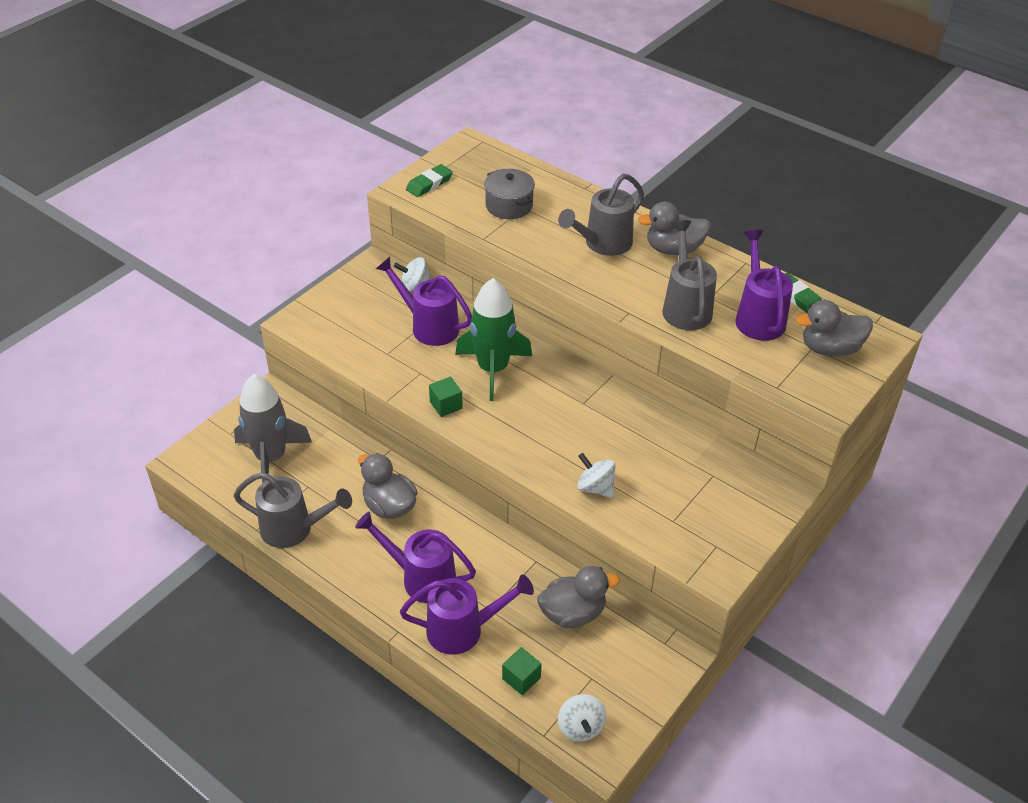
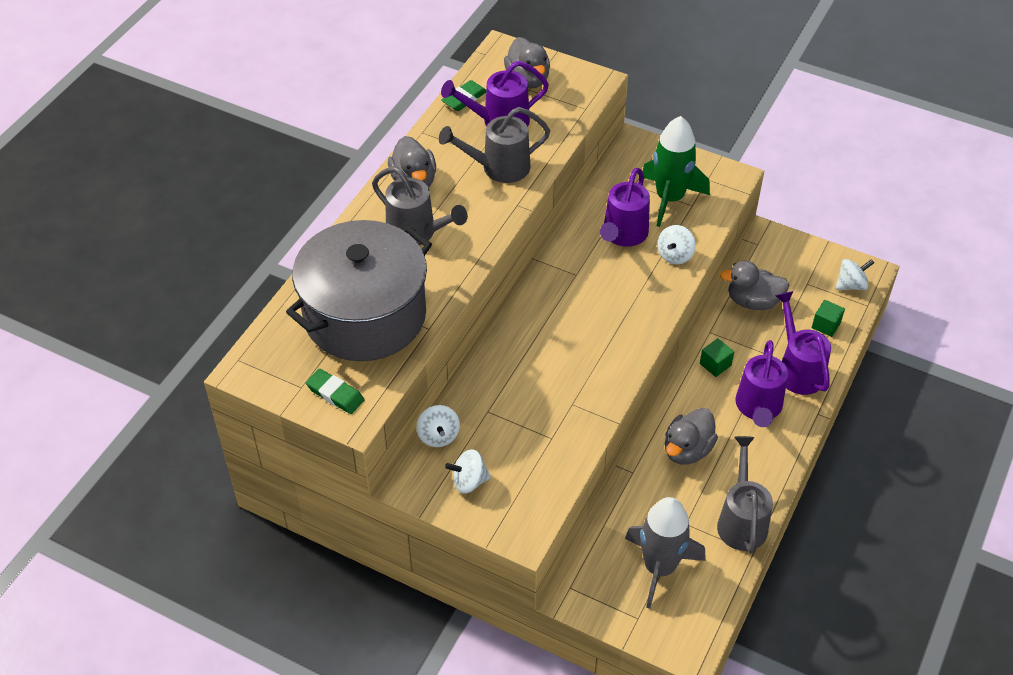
camera: 100 degrees left, 5 degrees up
(362, 298) = (469, 481): none -> white spinning top
(429, 326) = (500, 410): purple watering can -> purple watering can (623, 235)
(446, 405) = (610, 374): green cube -> green cube (715, 364)
(493, 369) = (550, 346): green rocket -> green rocket (669, 198)
(509, 205) = (365, 315): grey pot -> grey pot, size x2.29
(573, 613) = (753, 301): grey duck -> grey duck turned 60 degrees counterclockwise

